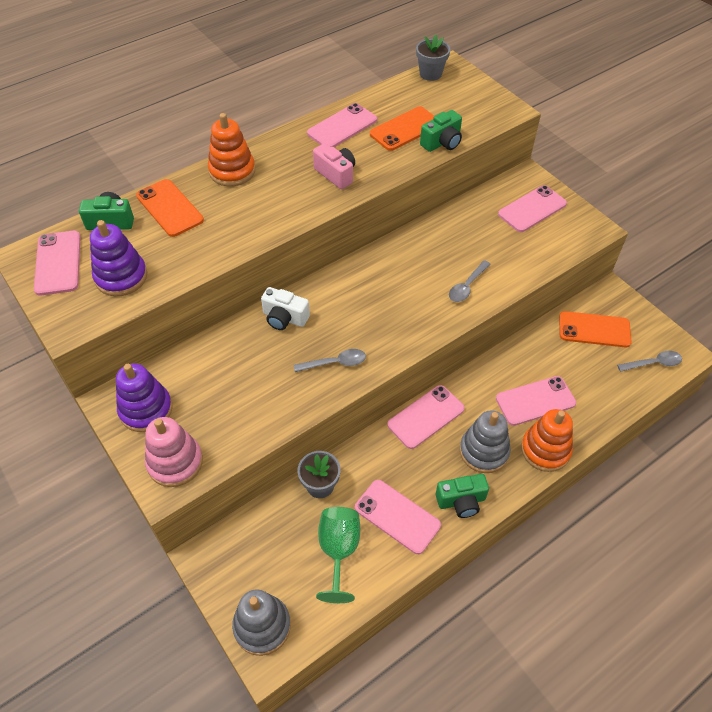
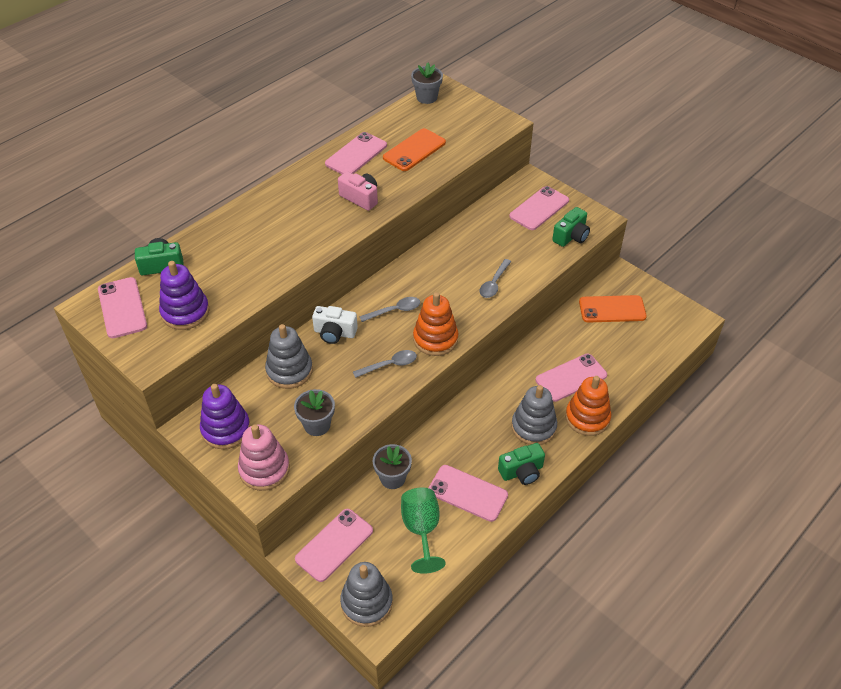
camera: 10 degrees left, 5 degrees down
(170, 208) = (214, 246): orange phone -> none
(227, 353) = (289, 371): none -> grey stacking toy
(232, 171) = (263, 206): orange stacking toy -> orange stacking toy (435, 339)
(242, 420) = (317, 425): none -> grey flower pot
(426, 417) = (476, 405): pink phone -> pink phone (334, 545)
(442, 142) = (450, 158): green camera -> green camera (571, 236)
(653, 363) = (668, 331): grey spoon -> grey spoon (394, 311)

